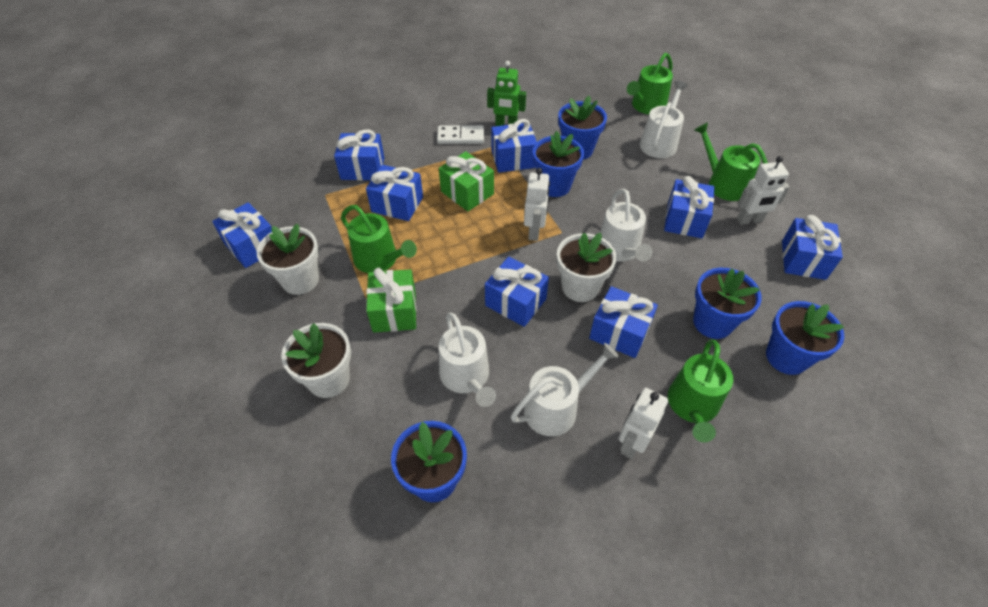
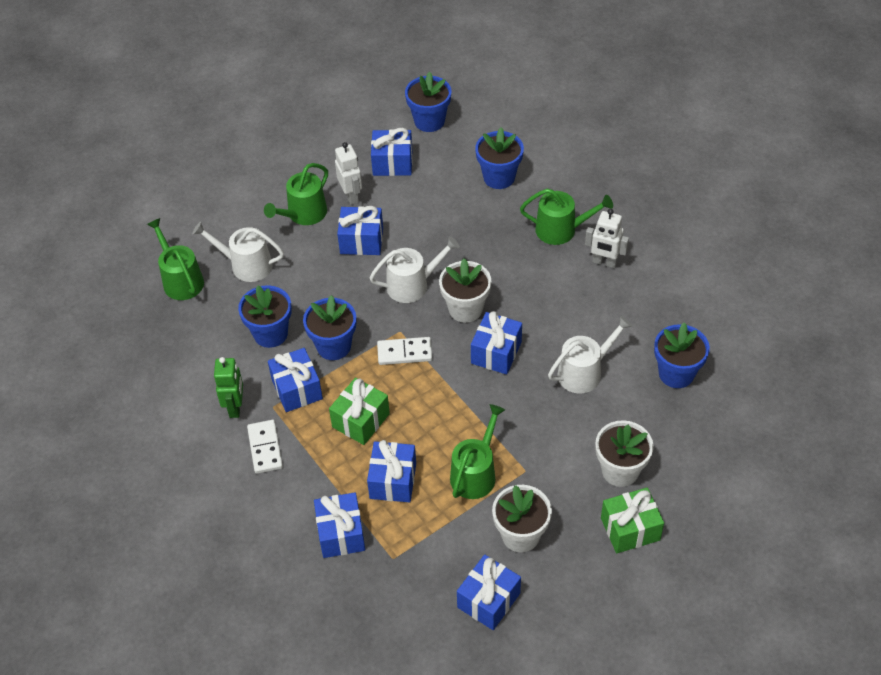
camera: 100 degrees left, 0 degrees up
(394, 311) = (534, 442): green gift -> green gift (630, 529)
(534, 231) = (404, 352): white robot -> white domino
(556, 408) = (591, 309): white watering can -> none
(619, 332) = (507, 277): blue gift -> none
(646, 106) = (181, 280): green watering can -> green watering can turned 150 degrees counterclockwise
(712, 322) = (478, 220): blue flower pot -> blue flower pot (429, 121)

